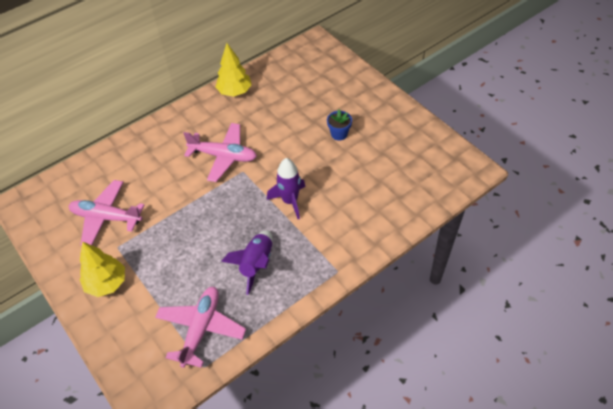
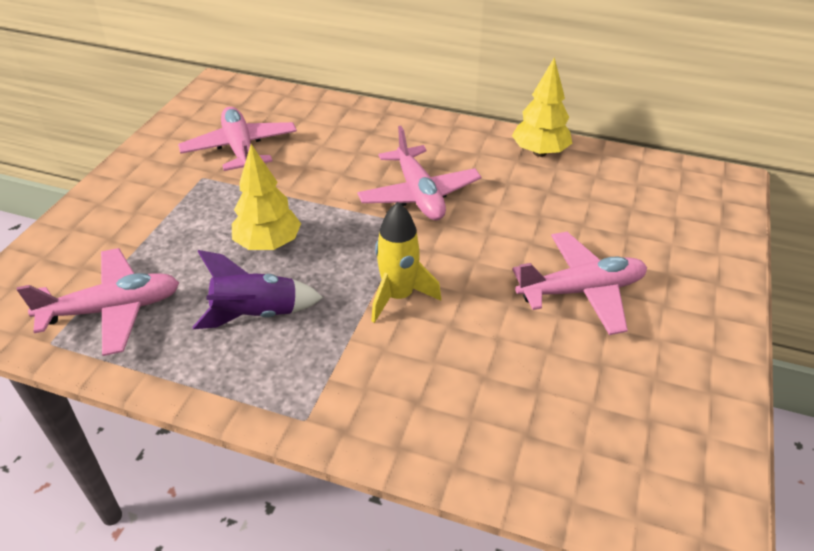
camera: 55 degrees right, 10 degrees down
(106, 283) = (142, 195): yellow tree -> yellow tree (268, 244)
(290, 201) = (398, 296): purple rocket -> yellow rocket
(339, 134) = (581, 291): blue flower pot -> pink plane

